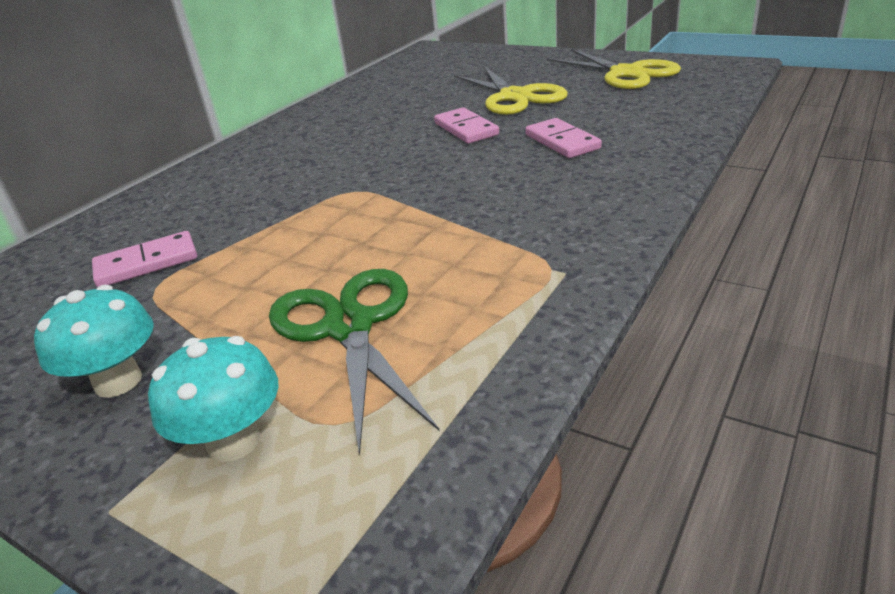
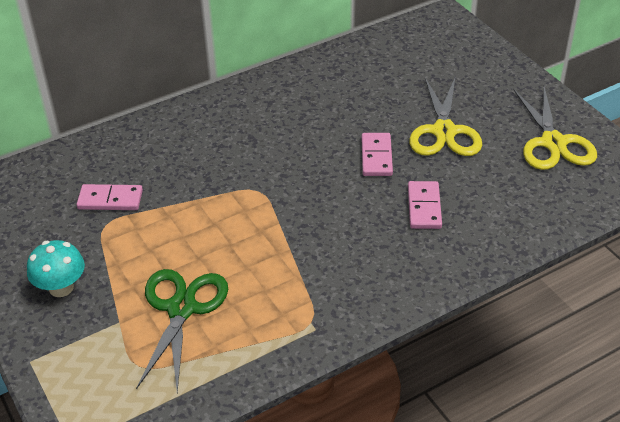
camera: 25 degrees right, 10 degrees up
(233, 441) = (93, 352): turquoise mushroom -> none

